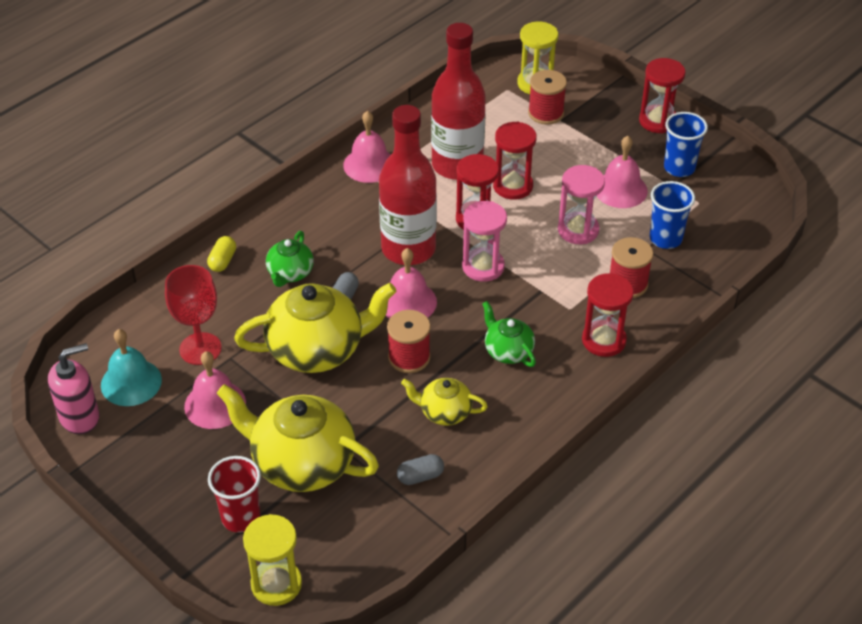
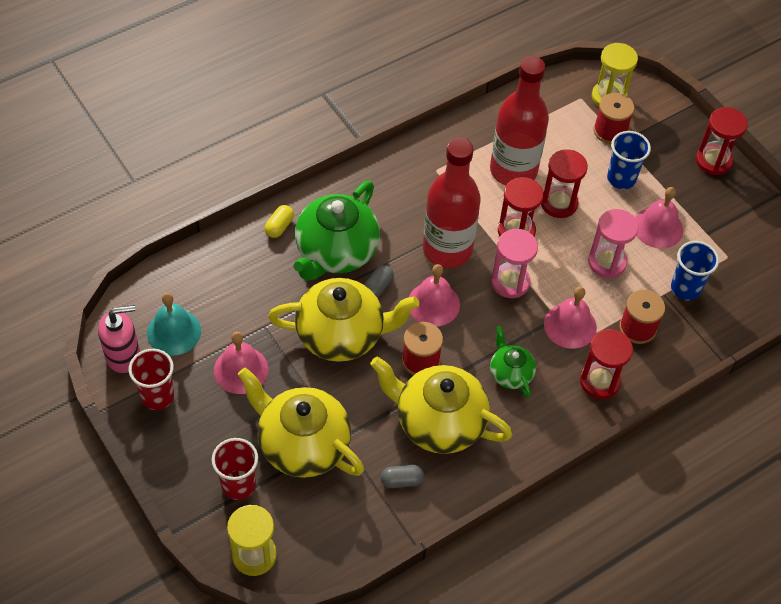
camera: 10 degrees right, 10 degrees up
(128, 448) = (157, 396): none -> red cup
(200, 349) = (240, 311): red goblet -> none
(290, 273) = (336, 252): green teapot -> green teapot, size x1.93
(369, 165) = (433, 153): pink bell -> pink bell (570, 325)
(444, 412) = (438, 422): yellow teapot -> yellow teapot, size x1.93
(679, 168) = (719, 216): blue cup -> blue cup (621, 179)

